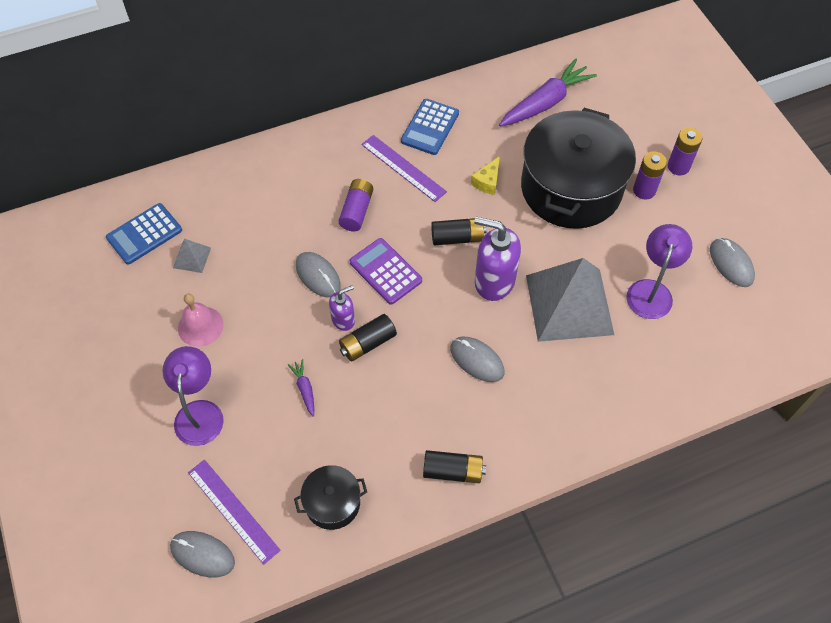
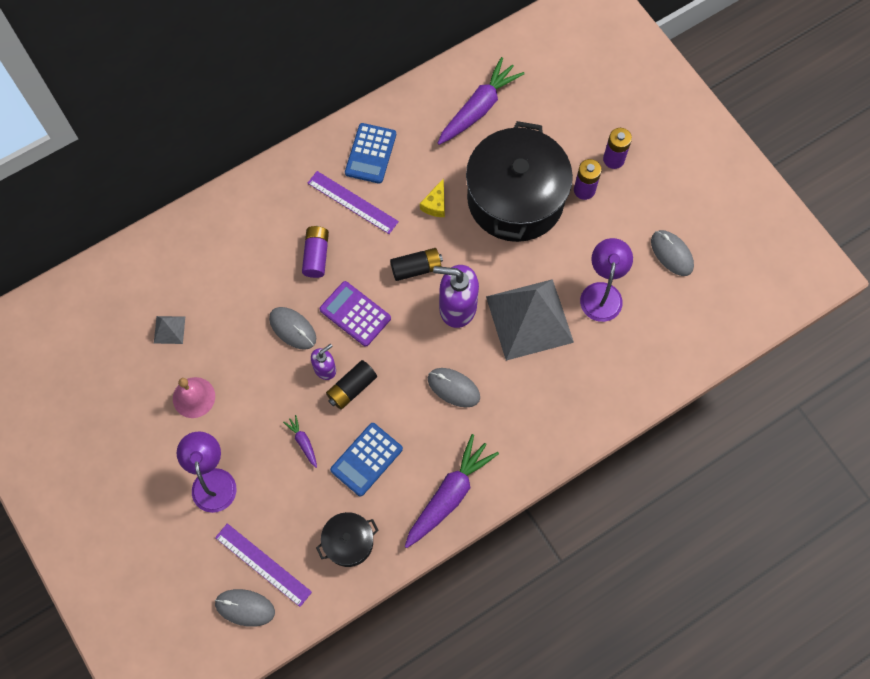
camera: 10 degrees left, 10 degrees up
(144, 234) = (118, 313): blue calculator -> blue calculator (366, 459)
(453, 471) = (449, 495): black battery -> purple carrot

